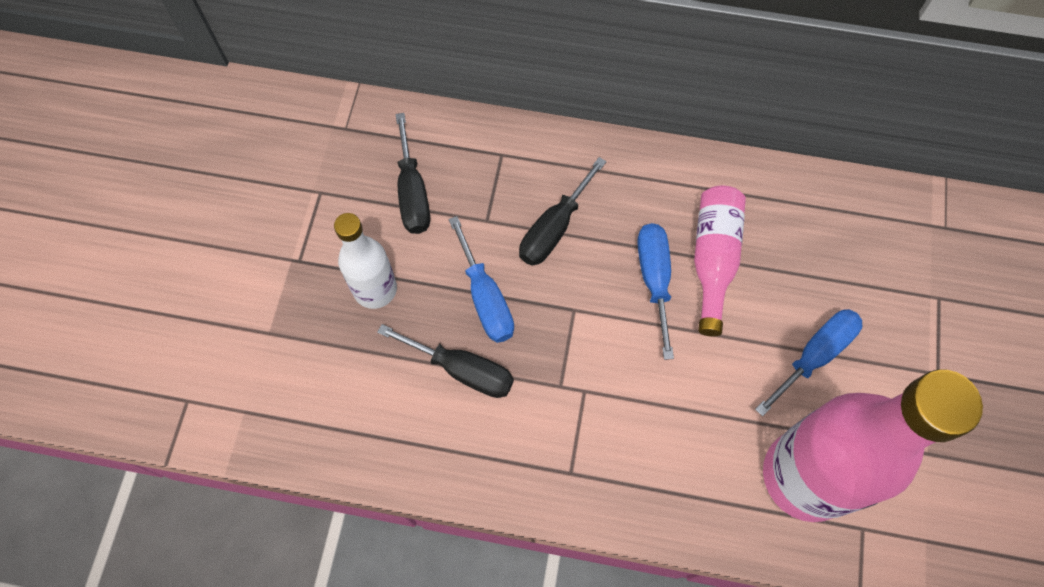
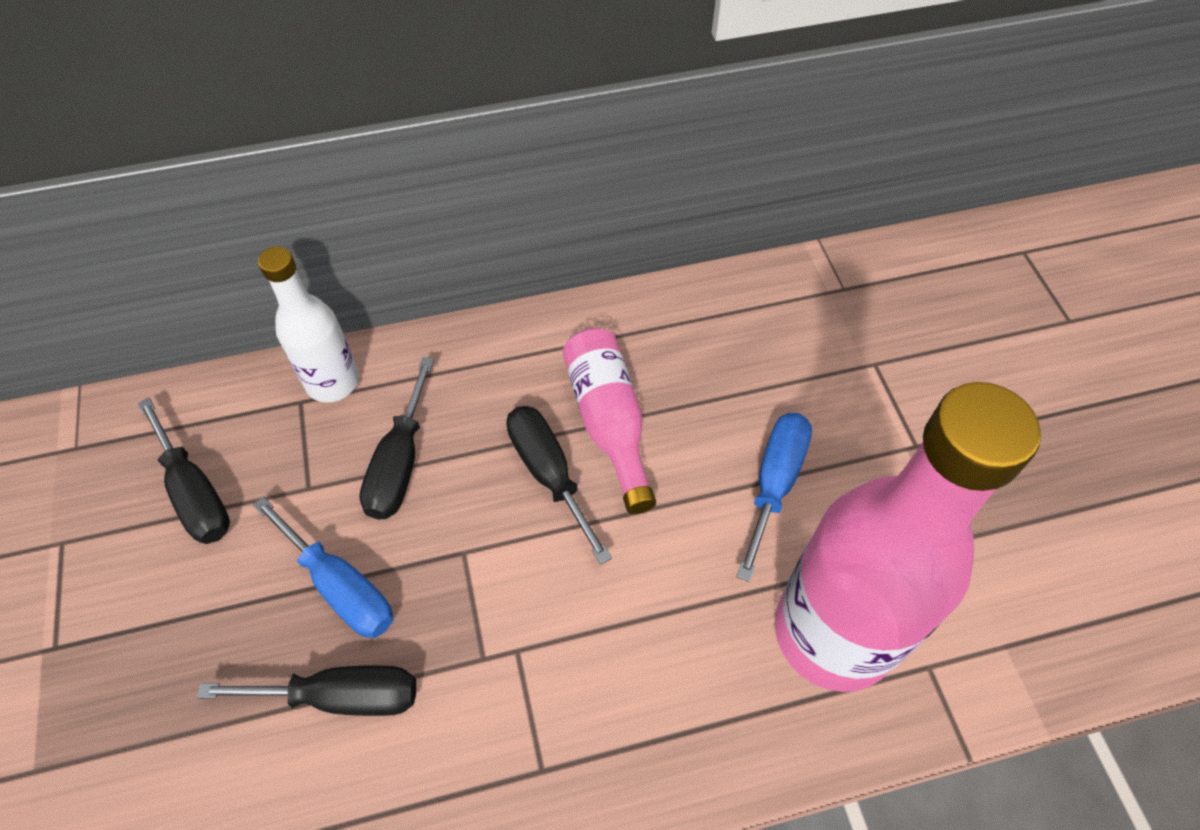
camera: 25 degrees left, 10 degrees down
(375, 289) = (180, 640): white bottle -> white bottle (332, 382)
(654, 279) = (549, 474): blue screwdriver -> black screwdriver

